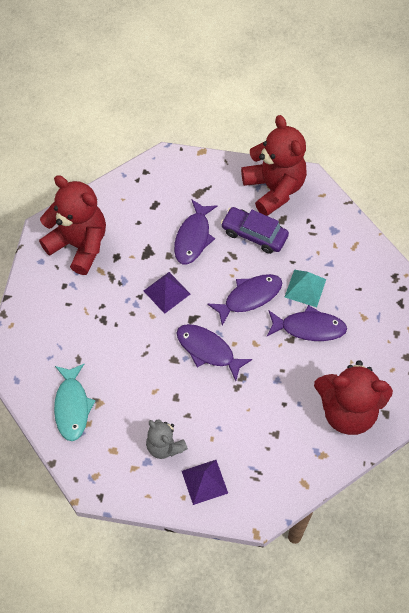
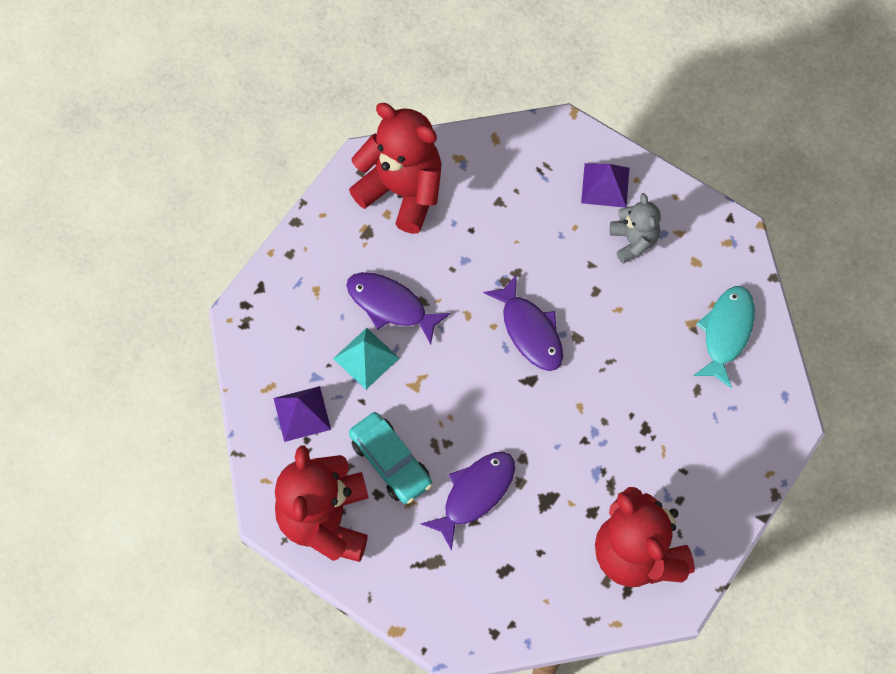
camera: 155 degrees left, 5 degrees up
(166, 292) = (547, 430): purple pyramid -> purple pyramid (302, 413)
(249, 297) = (443, 377): purple fish -> none
(254, 234) = (390, 462): purple car -> turquoise car

